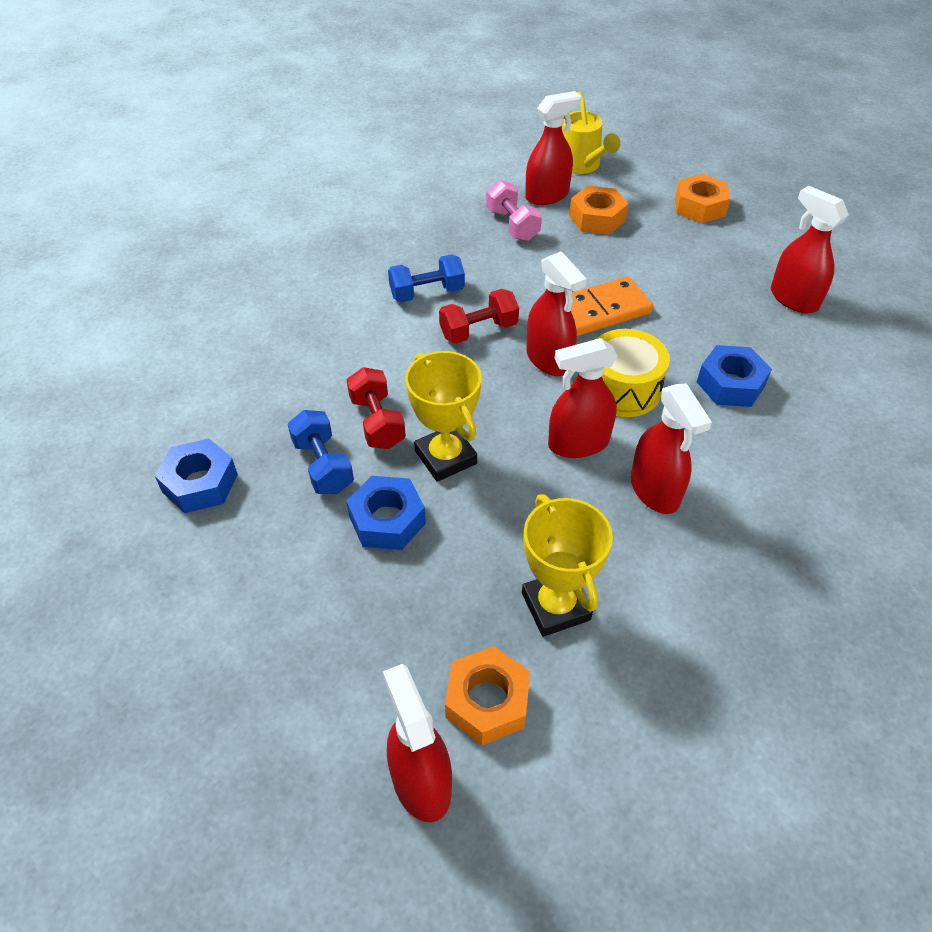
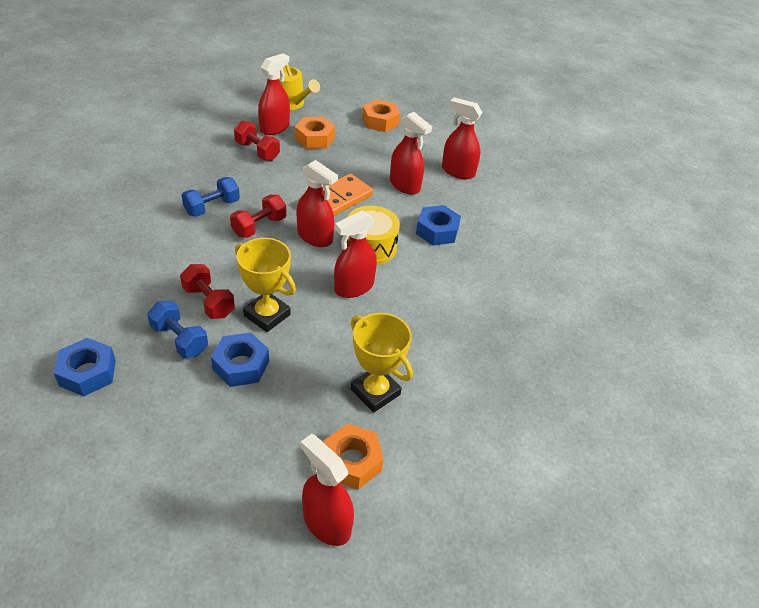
camera: 25 degrees left, 5 degrees down
(512, 225) = (257, 151): pink dumbbell -> red dumbbell
(655, 490) = (413, 306): red spray bottle -> red spray bottle (405, 185)

